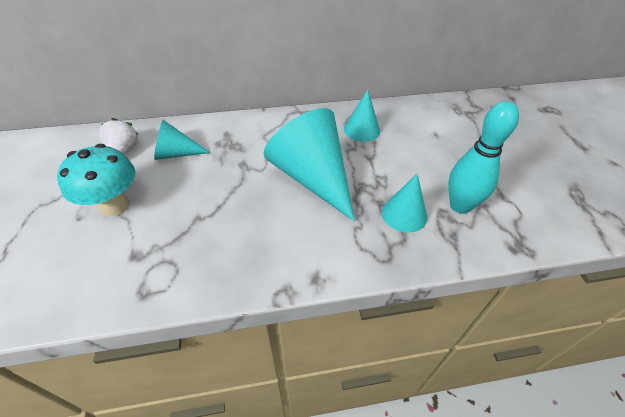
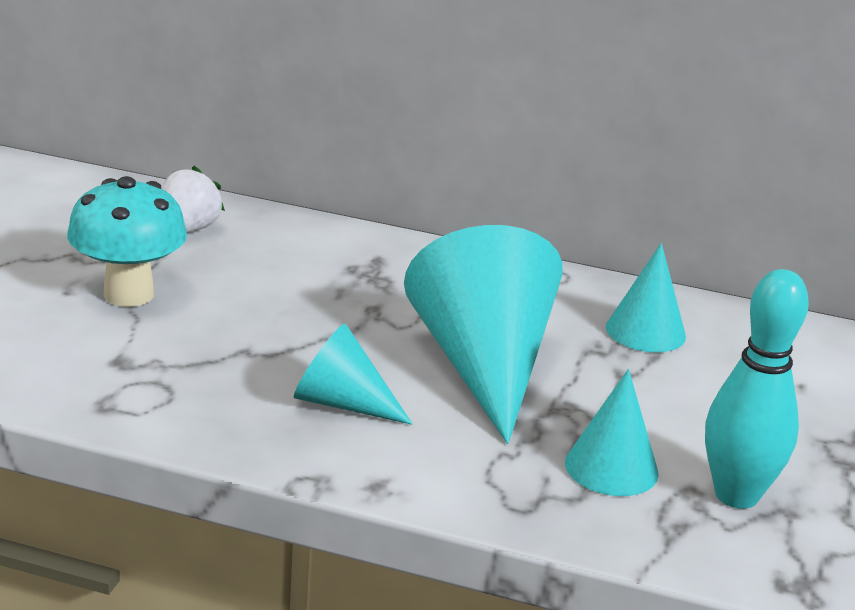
camera: 25 degrees right, 20 degrees down
(176, 153) = (269, 259): turquoise cone -> turquoise cone (342, 403)

